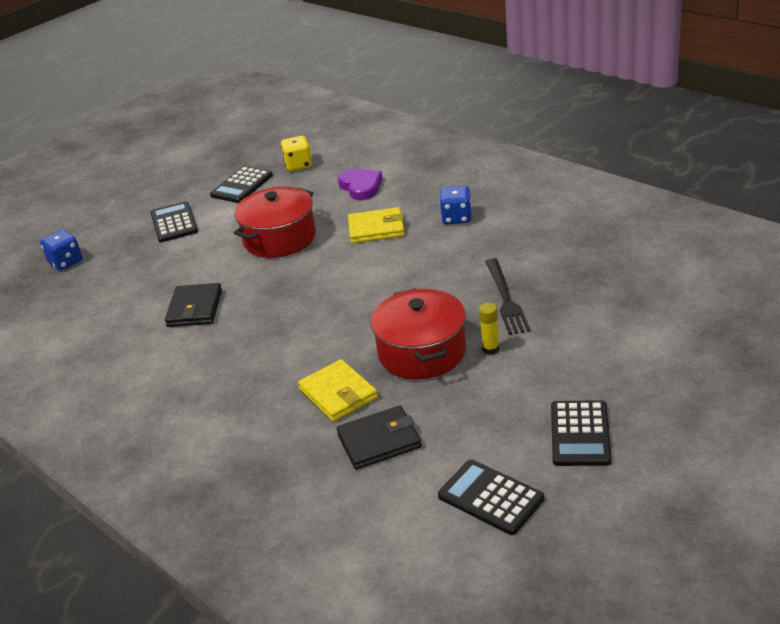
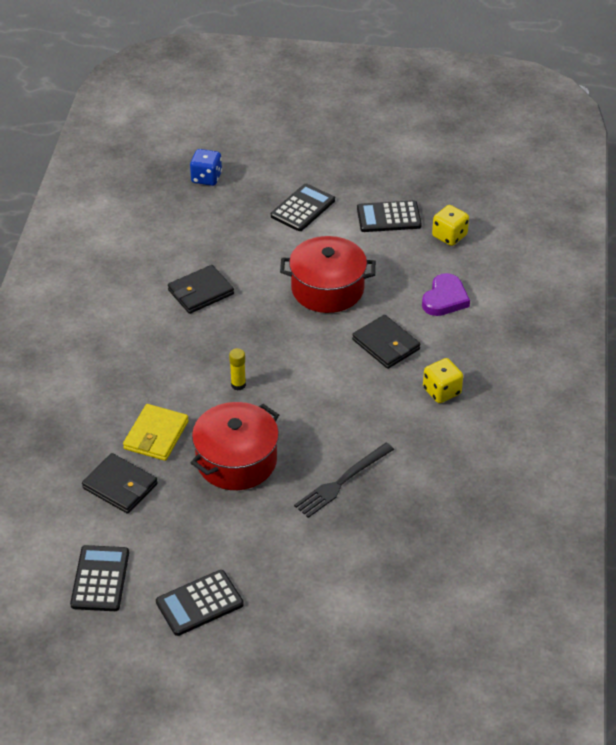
camera: 50 degrees right, 10 degrees up
(376, 229) = (386, 344): yellow wallet -> black wallet
(456, 218) = (441, 391): blue dice -> yellow dice
(490, 349) = (267, 502): yellow glue stick -> yellow glue stick (238, 385)

